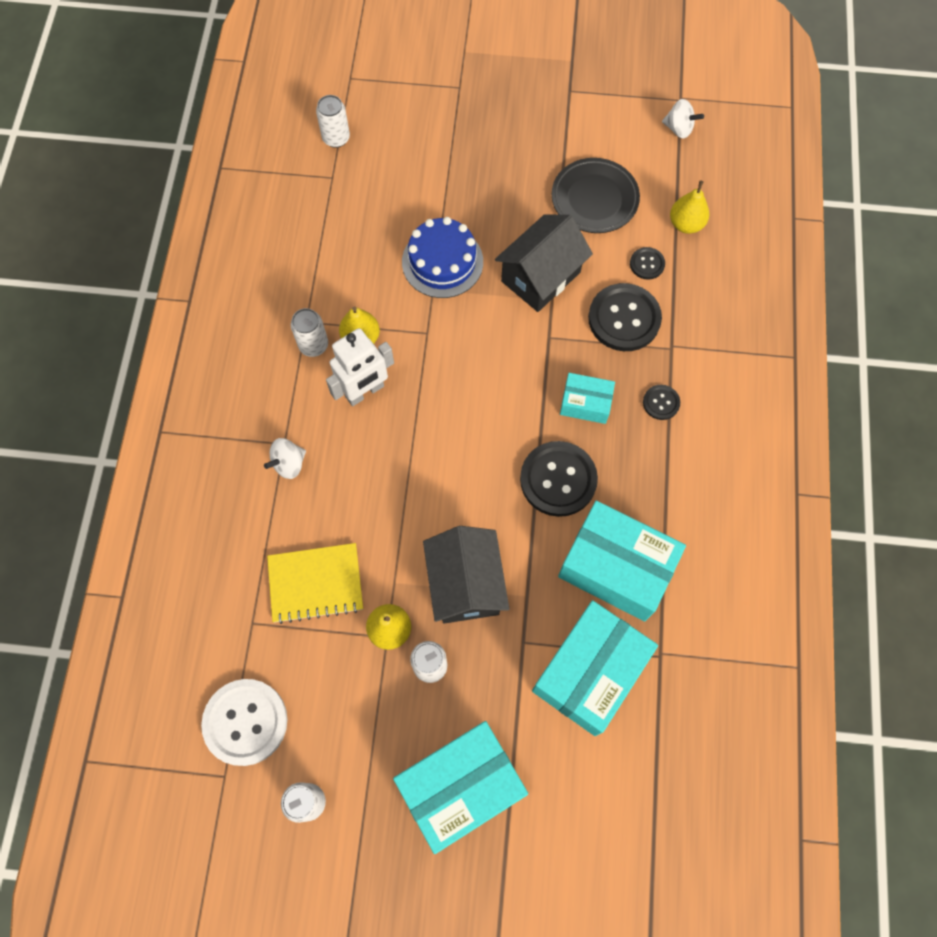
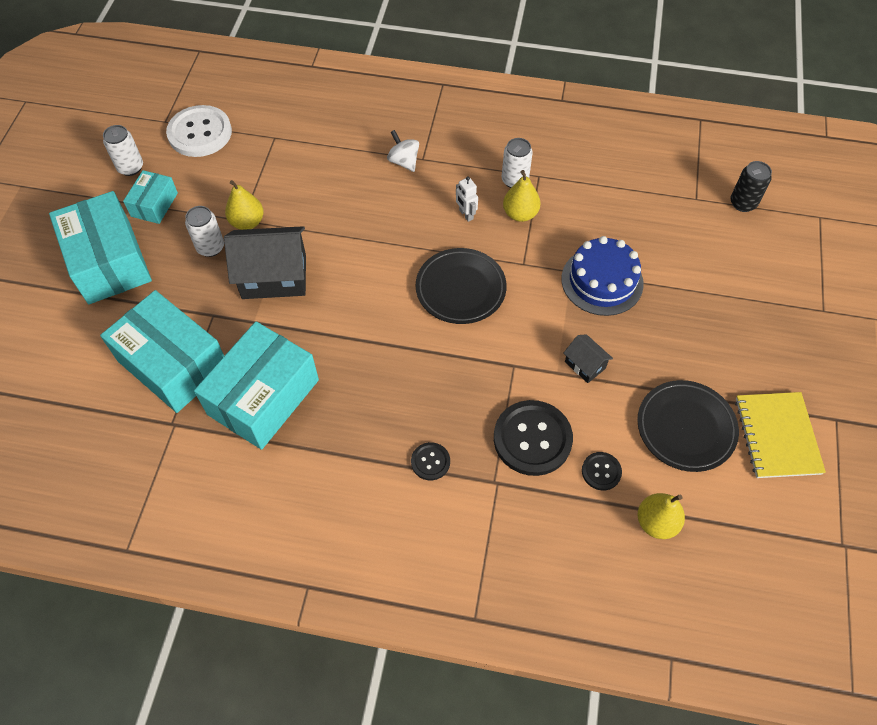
camera: 95 degrees right, 10 degrees down
(315, 583) = (297, 176): yellow notebook -> yellow notebook (777, 436)
(336, 138) = (743, 203): white can -> black can
(365, 392) = (466, 214): white robot -> white robot, size x0.51
(464, 390) = (460, 289): none -> black plate
(540, 276) = (585, 365): black house -> black house, size x0.49
(558, 479) = (359, 357): black button -> none
(585, 403) = (437, 390): turquoise box -> turquoise box (154, 204)
(678, 129) = (796, 535): white spinning top -> none

